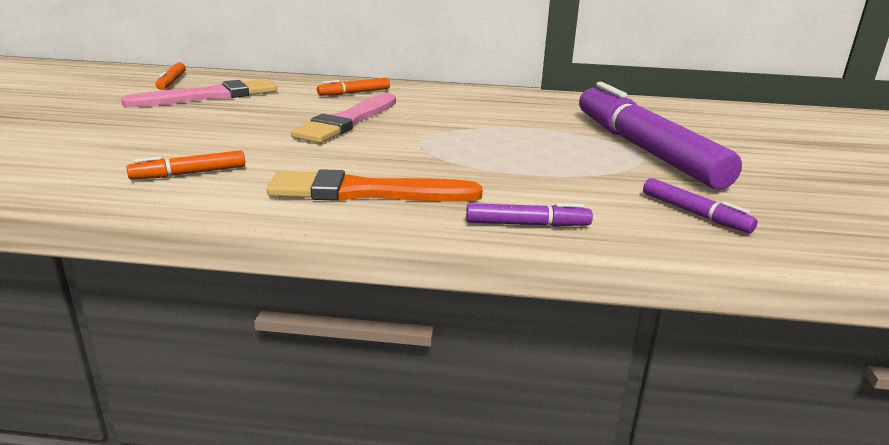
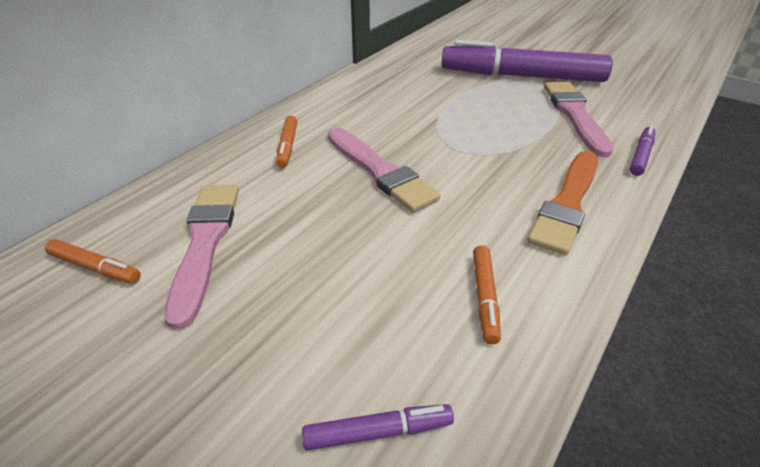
camera: 60 degrees left, 15 degrees up
(583, 183) = (575, 115): none -> pink brush
(694, 213) = (632, 100): purple marker -> purple marker (378, 432)

